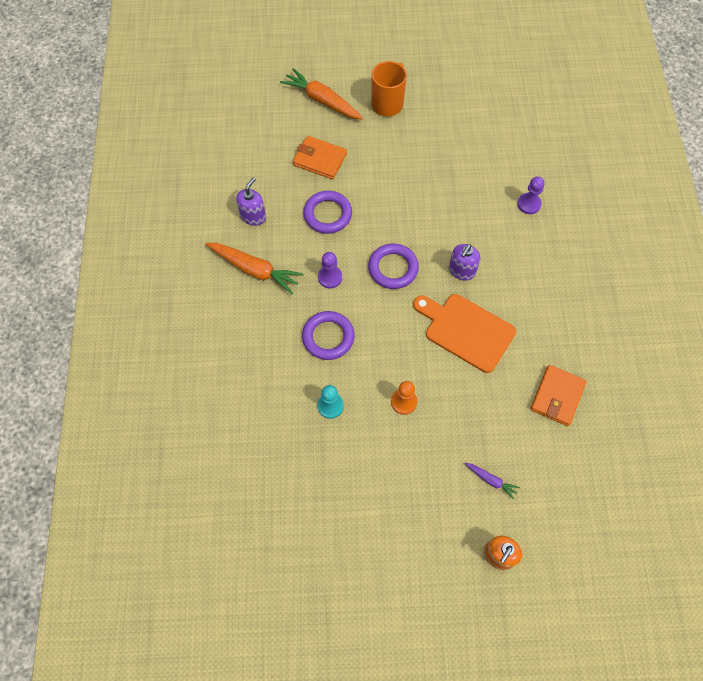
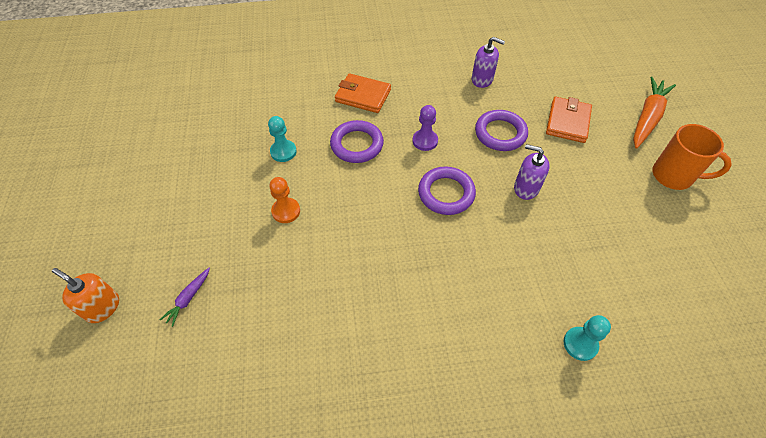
camera: 85 degrees right, 10 degrees down
(254, 270) = (423, 86): orange carrot -> none
(462, 270) = (456, 262): purple soap dispenser -> purple soap dispenser (526, 188)
(466, 330) = (375, 268): orange cutting board -> none
(529, 204) = (580, 344): purple pawn -> turquoise pawn
(557, 396) = (289, 378): orange wallet -> orange wallet (363, 96)

